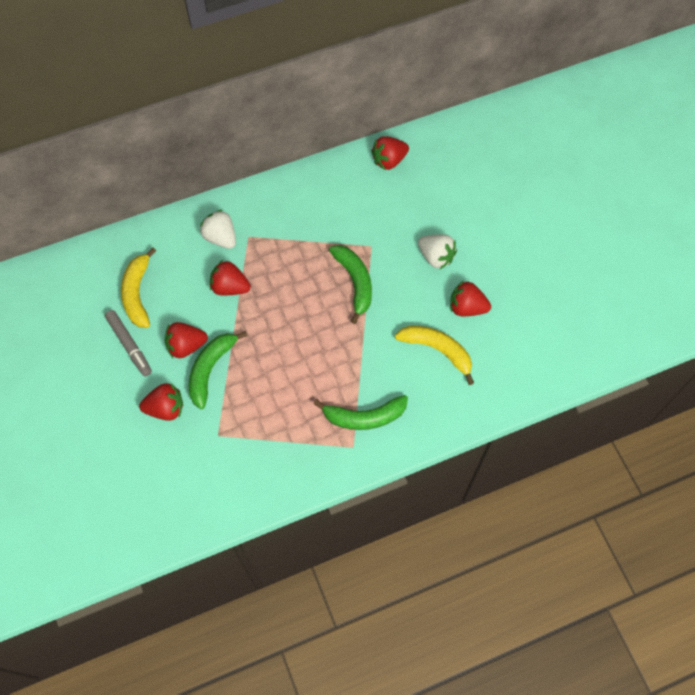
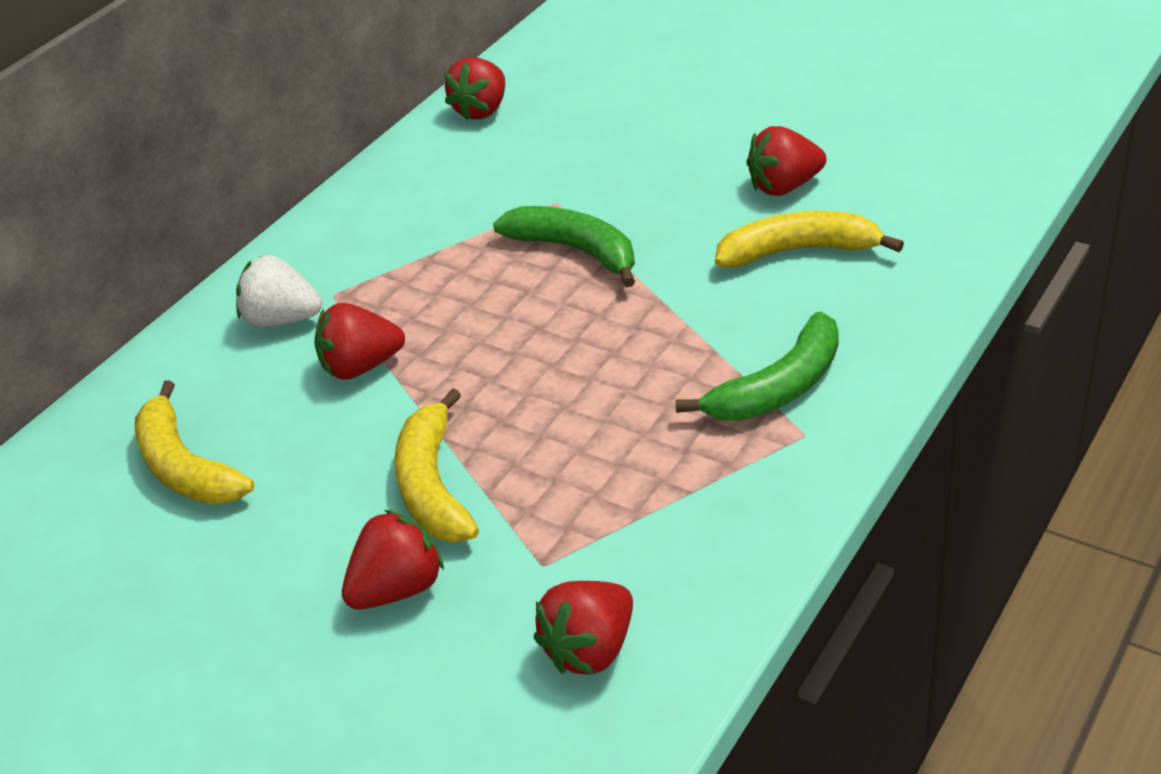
camera: 30 degrees left, 25 degrees down
(129, 345) = (234, 543): grey marker -> none
(186, 346) = (353, 482): red strawberry -> red strawberry (590, 649)
(210, 369) = (433, 486): green banana -> yellow banana
(436, 257) = (672, 163): white strawberry -> none

